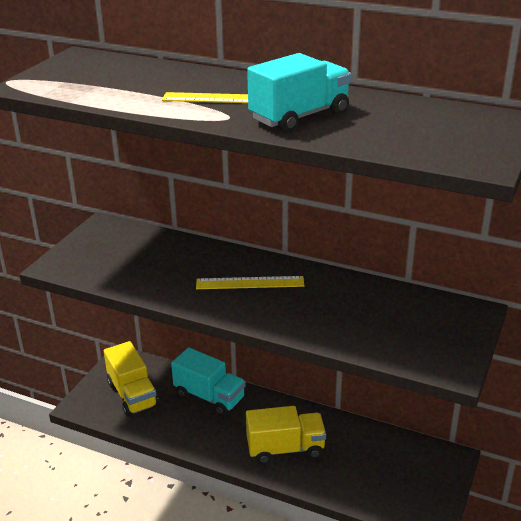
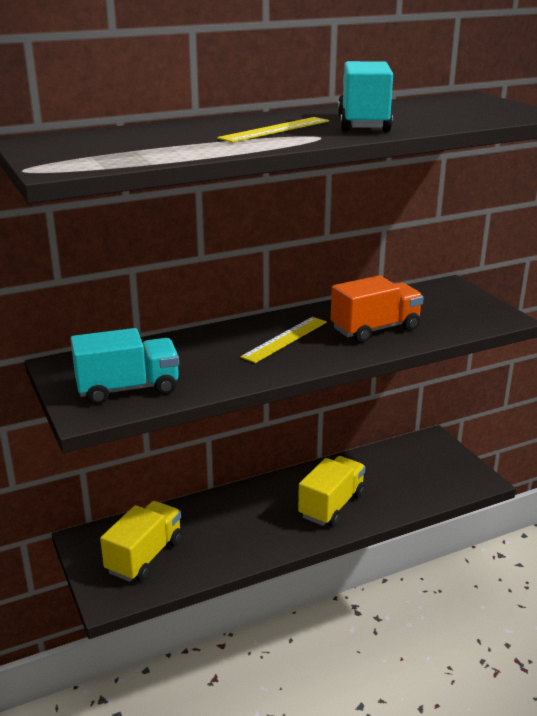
camera: 50 degrees left, 5 degrees down
(132, 394) = (144, 556): yellow truck -> yellow truck turned 75 degrees counterclockwise
(209, 397) = (215, 512): turquoise truck -> turquoise truck (128, 389)
(325, 313) = (375, 329): none -> orange truck

